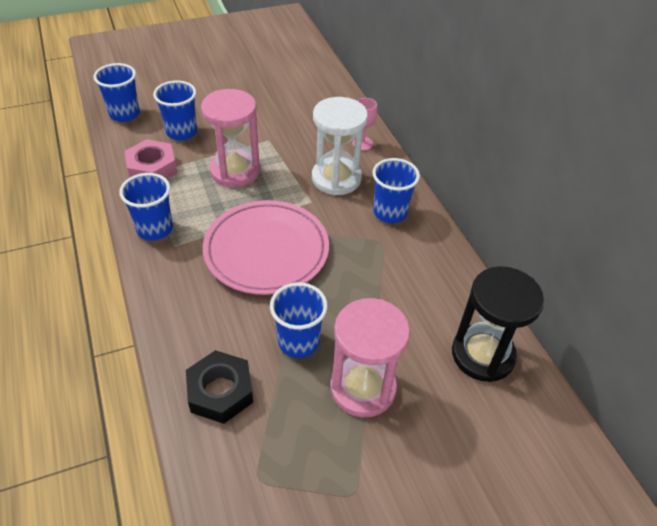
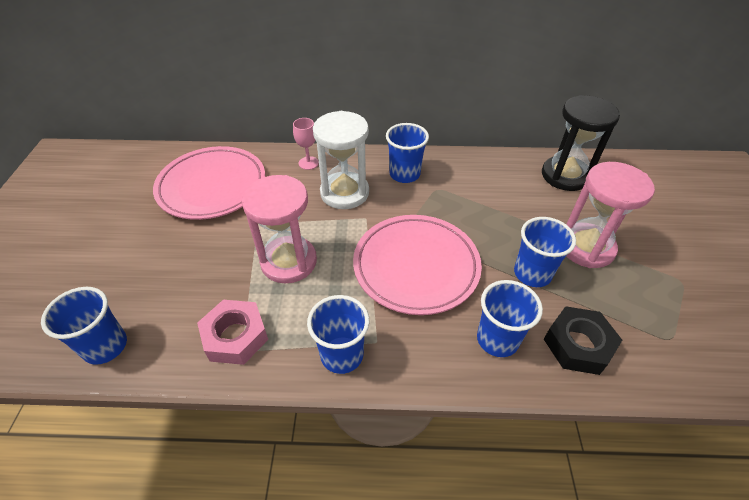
camera: 65 degrees left, 0 degrees up
(181, 132) = (190, 293): blue cup -> blue cup (497, 339)
(296, 101) = (212, 186): none -> pink plate

